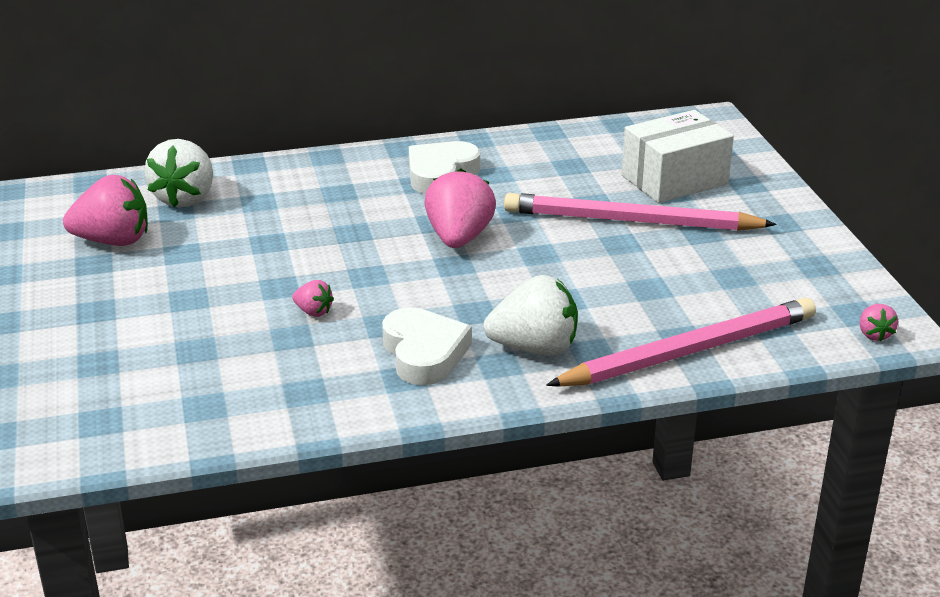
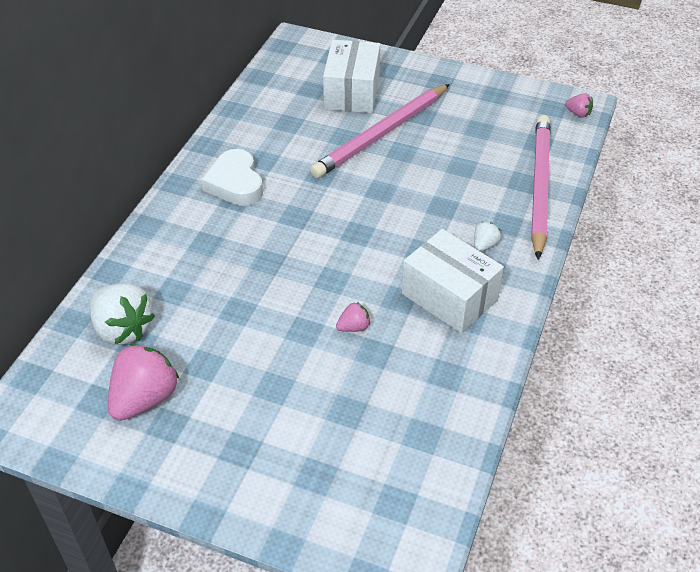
camera: 55 degrees left, 15 degrees up
(424, 353) = (449, 296): white heart -> white box
(459, 238) = (327, 215): pink strawberry -> none
(534, 348) = (484, 245): white strawberry -> white strawberry, size x0.48

